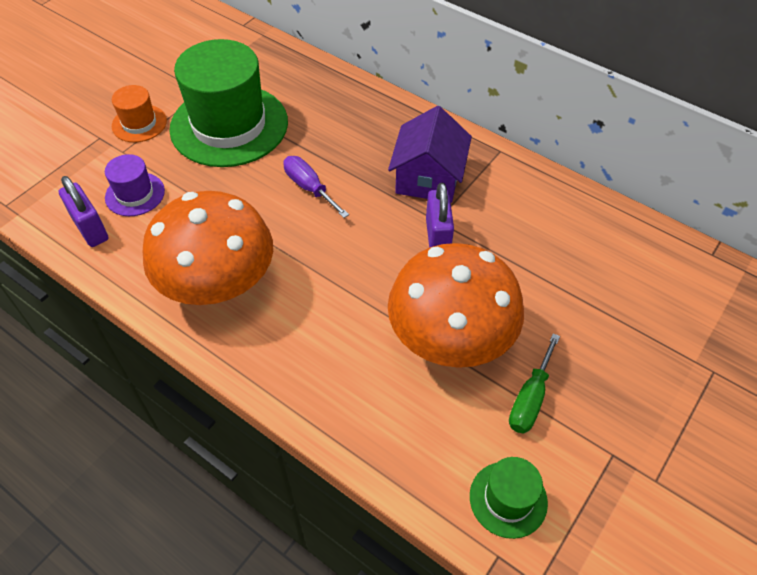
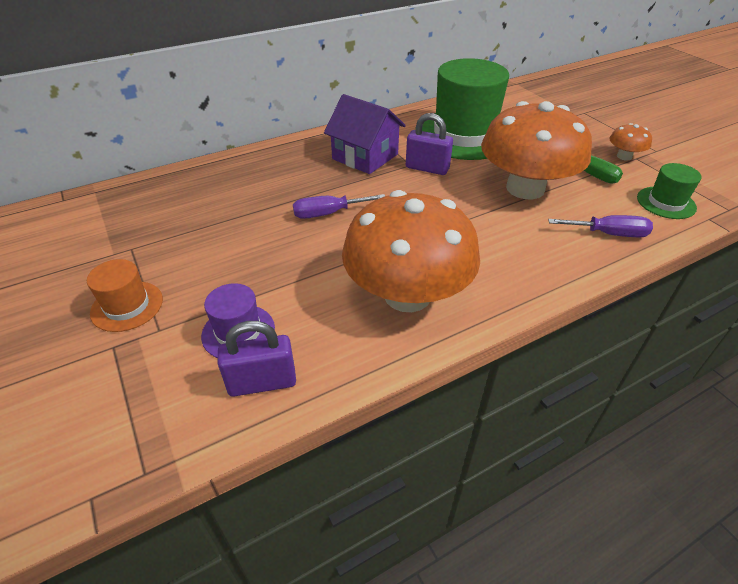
camera: 65 degrees left, 10 degrees down
(229, 125) = (201, 241): green hat -> green hat (464, 134)
(399, 437) = (608, 234): none -> purple screwdriver
(606, 438) = (624, 156): none -> orange mushroom

